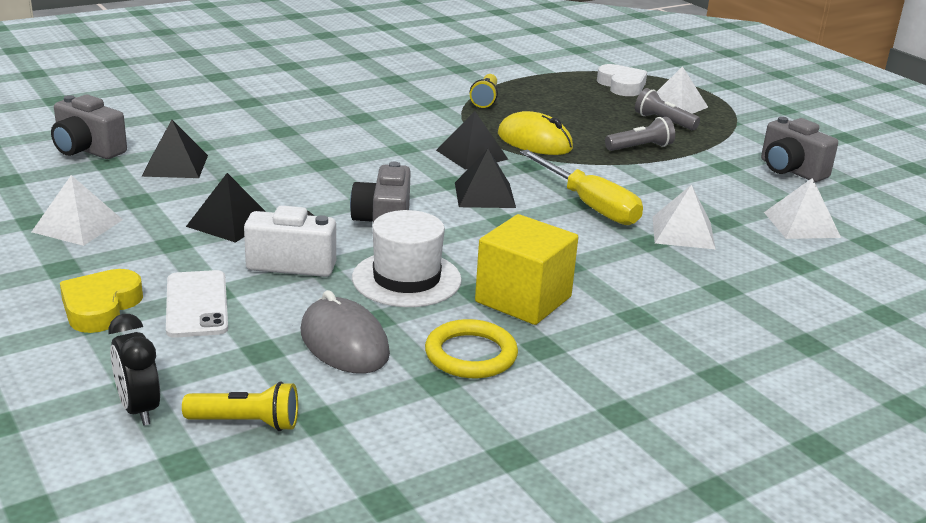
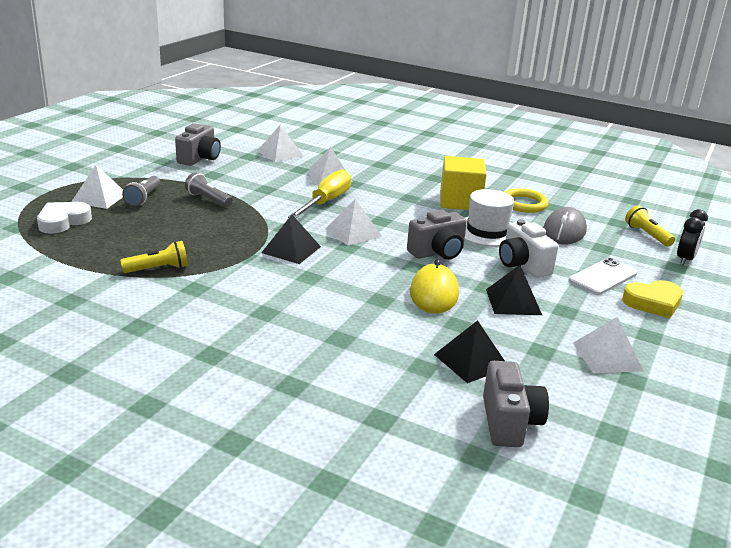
camera: 120 degrees left, 0 degrees up
(484, 195) = (353, 232): black pyramid -> white pyramid
(534, 141) = (237, 233): yellow mouse -> yellow mouse (433, 294)

